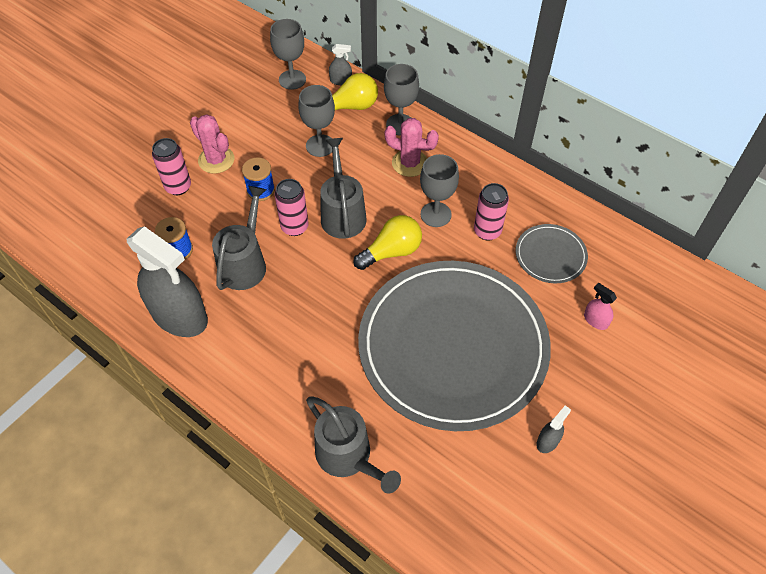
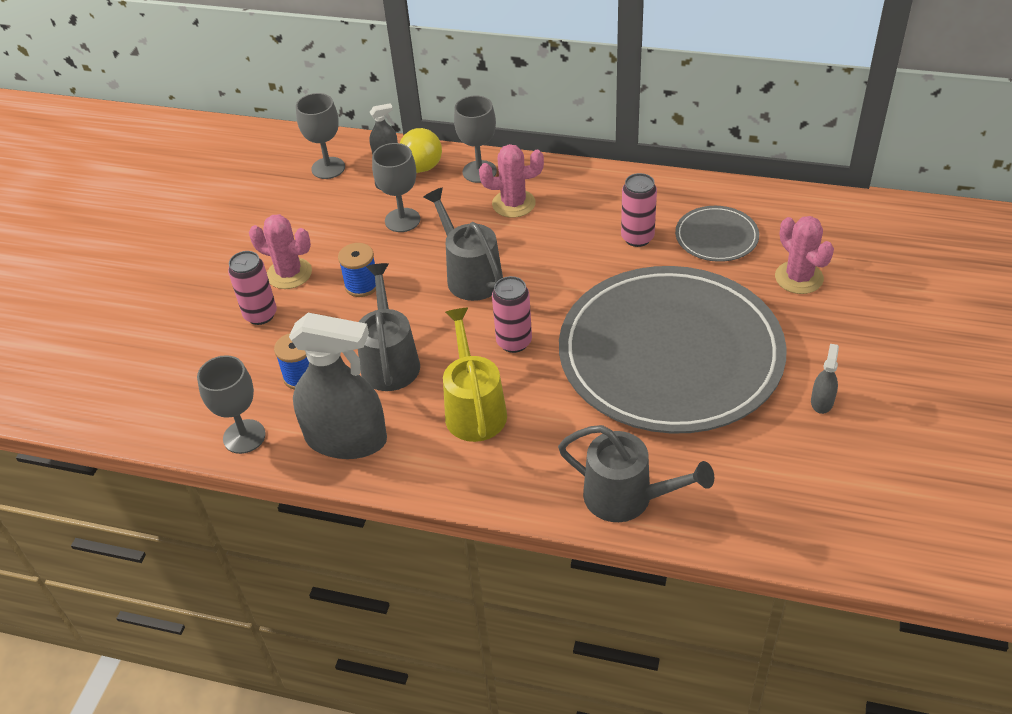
camera: 20 degrees left, 10 degrees down
(281, 330) = (474, 409): none -> yellow watering can
(294, 227) = (424, 306): pink can -> pink can (514, 342)
(391, 252) = (548, 292): yellow light bulb -> none
(436, 214) = (573, 241): grey goblet -> grey goblet (244, 436)
(595, 320) = (799, 278): pink spray bottle -> pink cactus

